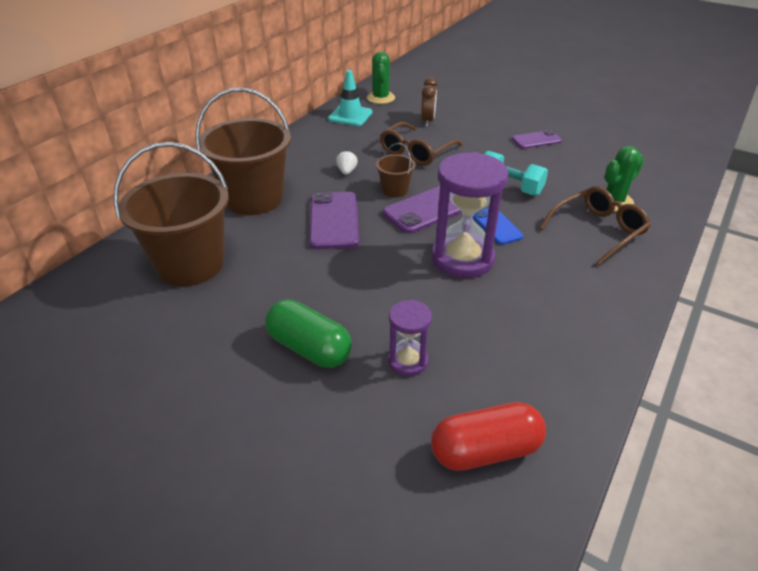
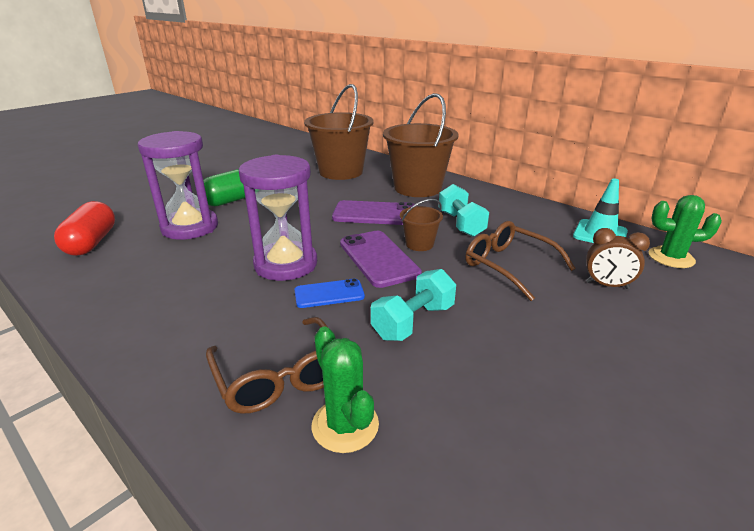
camera: 100 degrees right, 10 degrees down
(347, 171) = (461, 224): white strawberry -> turquoise dumbbell
(408, 361) = (190, 227): purple hourglass -> purple hourglass, size x1.88
(536, 140) = (571, 387): purple phone -> none

